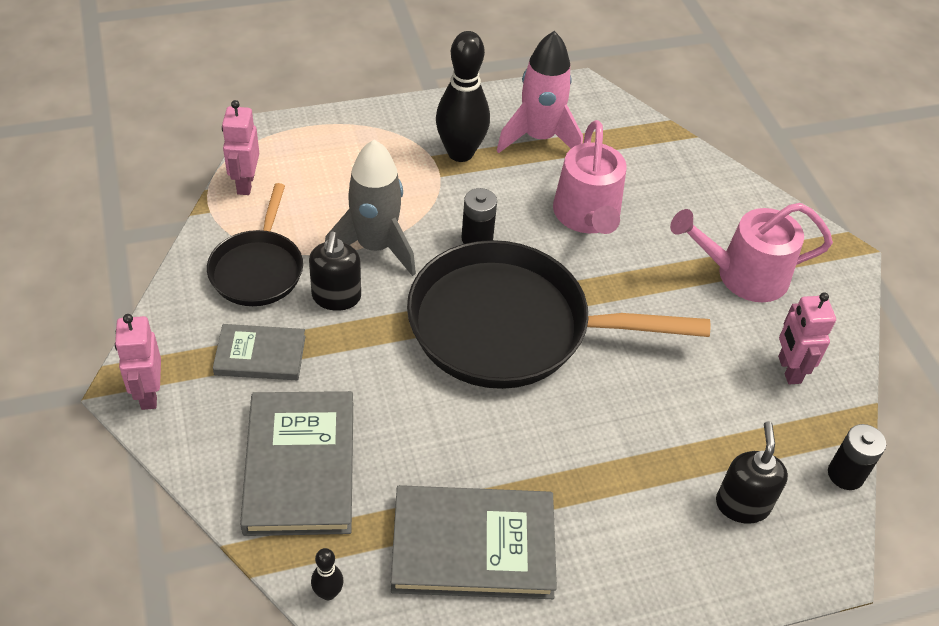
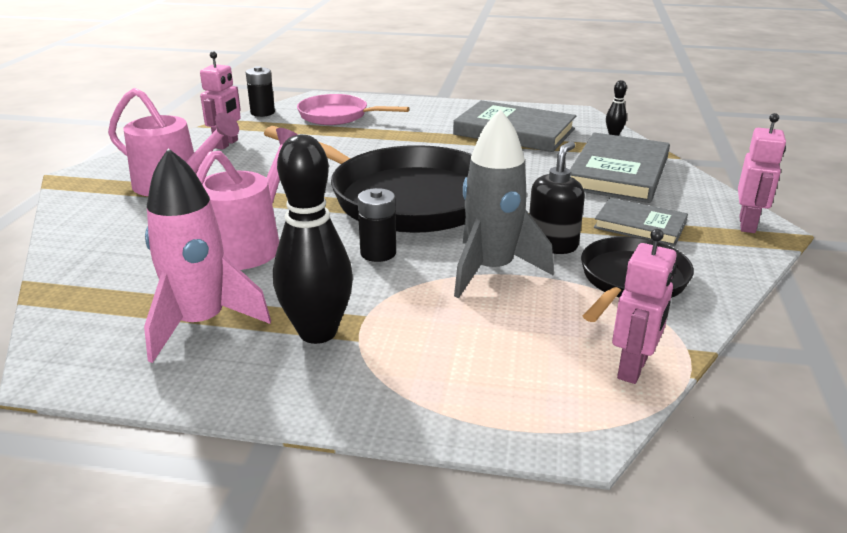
camera: 150 degrees left, 20 degrees down
(742, 504) = (337, 116): black soap dispenser -> pink pan

